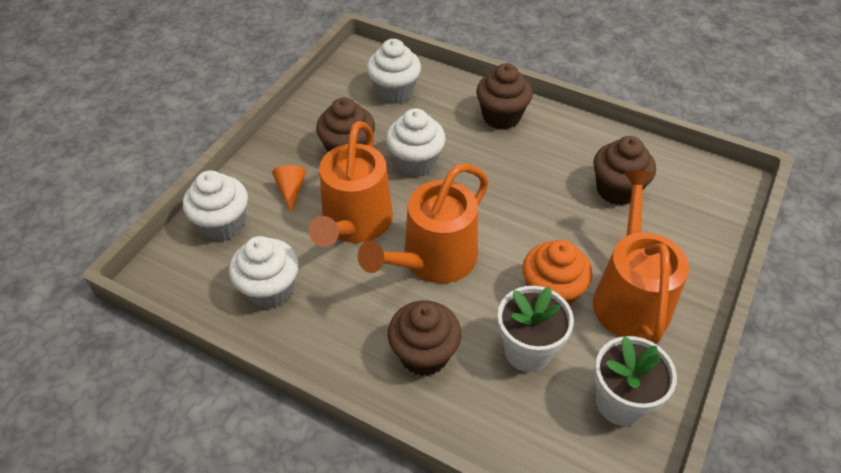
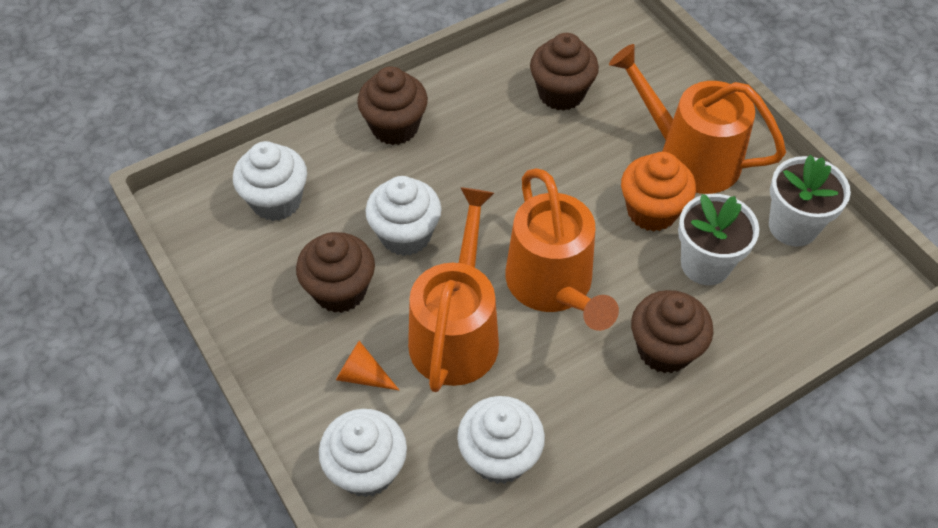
camera: 60 degrees left, 5 degrees up
(355, 223) = (456, 333): orange watering can -> orange watering can turned 120 degrees counterclockwise

